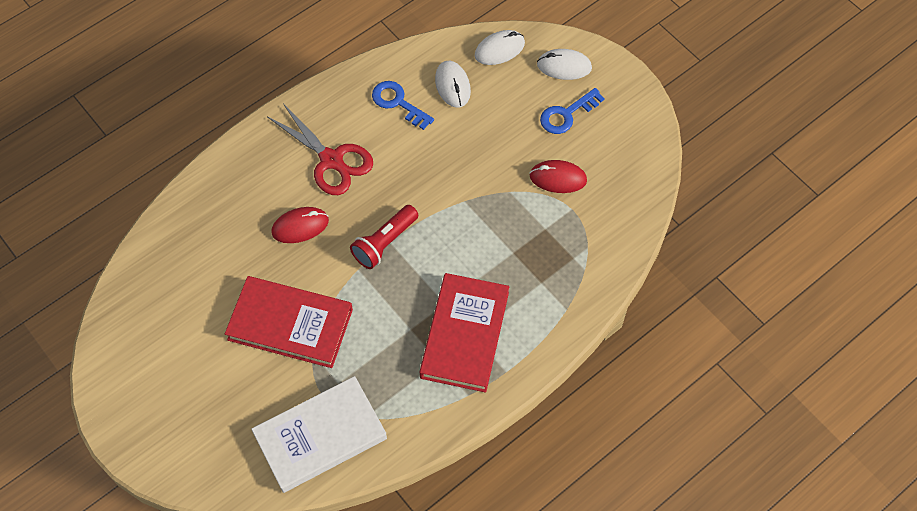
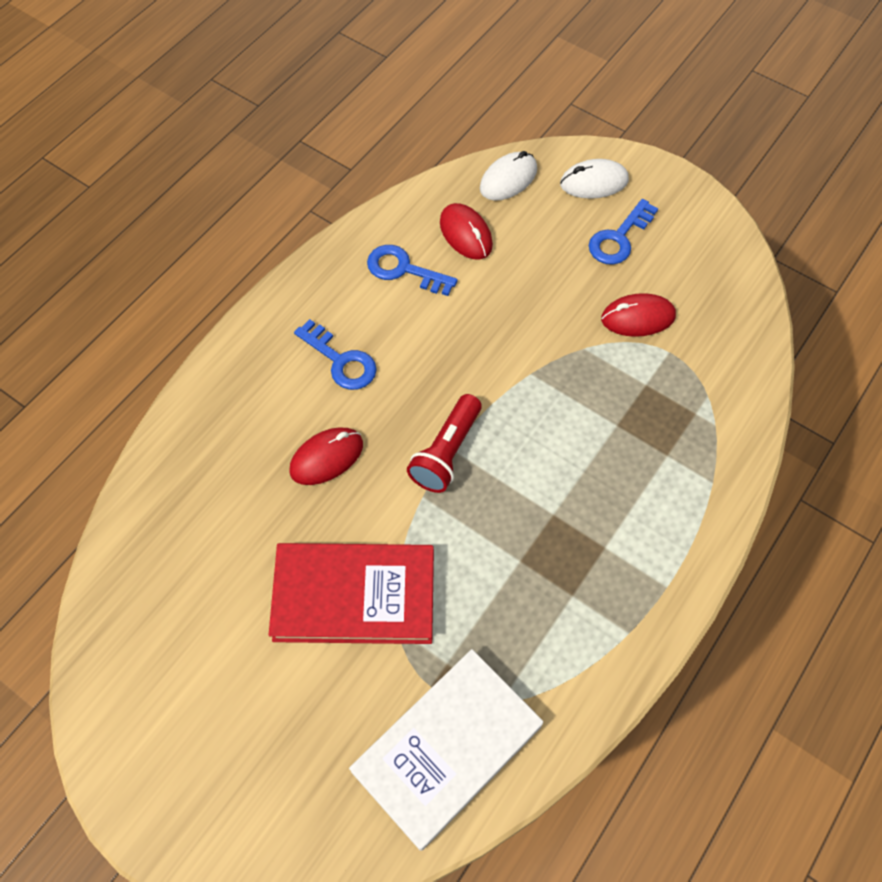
camera: 15 degrees left, 0 degrees up
(331, 160) = (341, 361): red scissors -> blue key
(452, 85) = (466, 234): white mouse -> red mouse
(465, 335) = (595, 550): red book -> none

